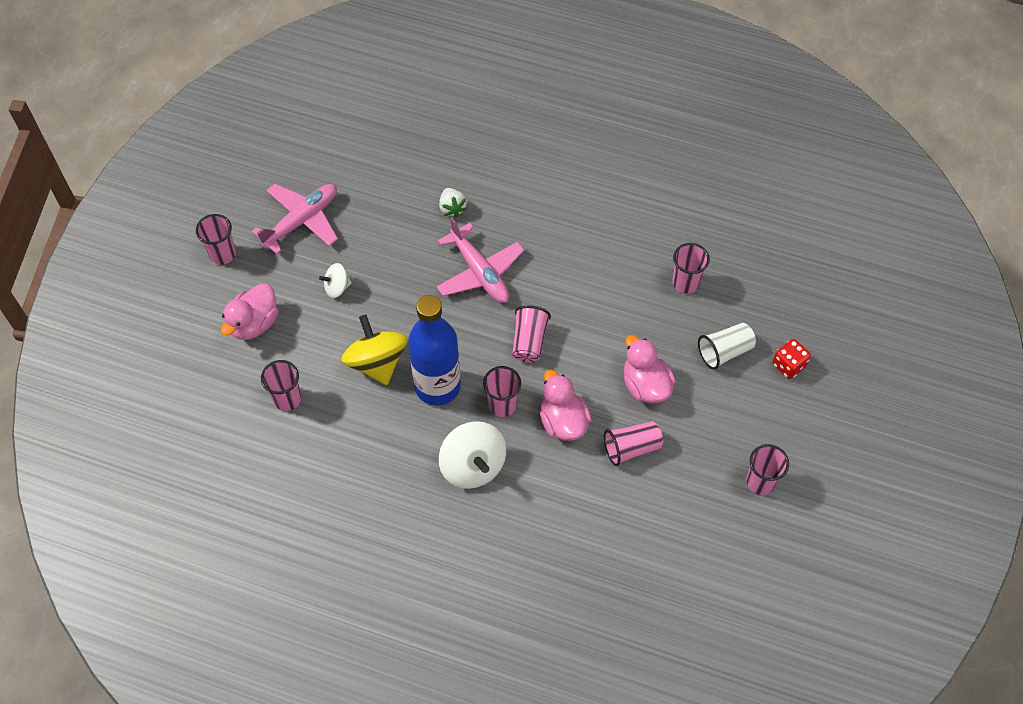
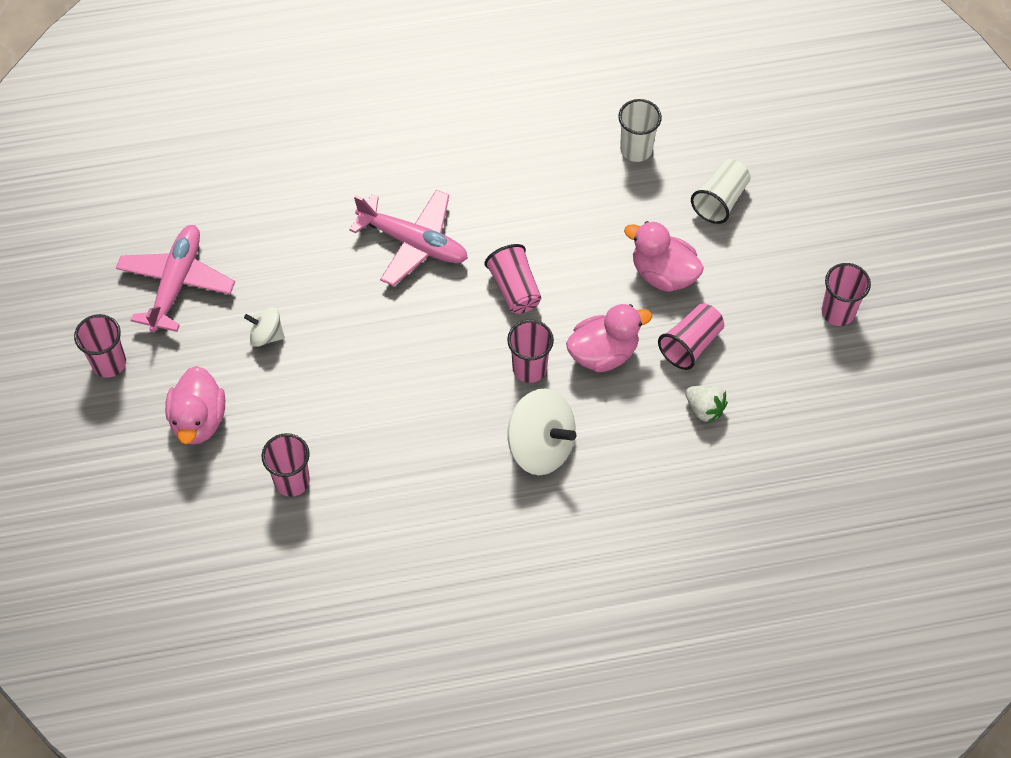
camera: 30 degrees left, 0 degrees up
(337, 287) = (266, 335): white spinning top -> white spinning top turned 60 degrees clockwise
(377, 362) = (365, 392): yellow spinning top -> none
(437, 386) = (448, 384): blue bottle -> none
(452, 208) = (338, 189): white strawberry -> white strawberry (704, 409)
(563, 421) = (603, 353): pink duck -> pink duck turned 120 degrees clockwise
(685, 283) = (636, 149): pink cup -> white cup
(788, 365) = (791, 183): red dice -> none

